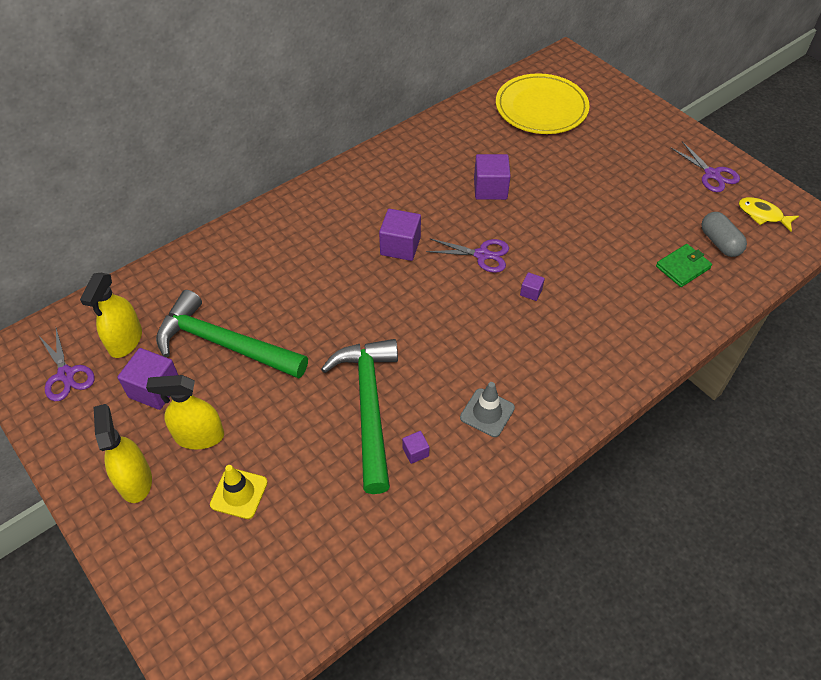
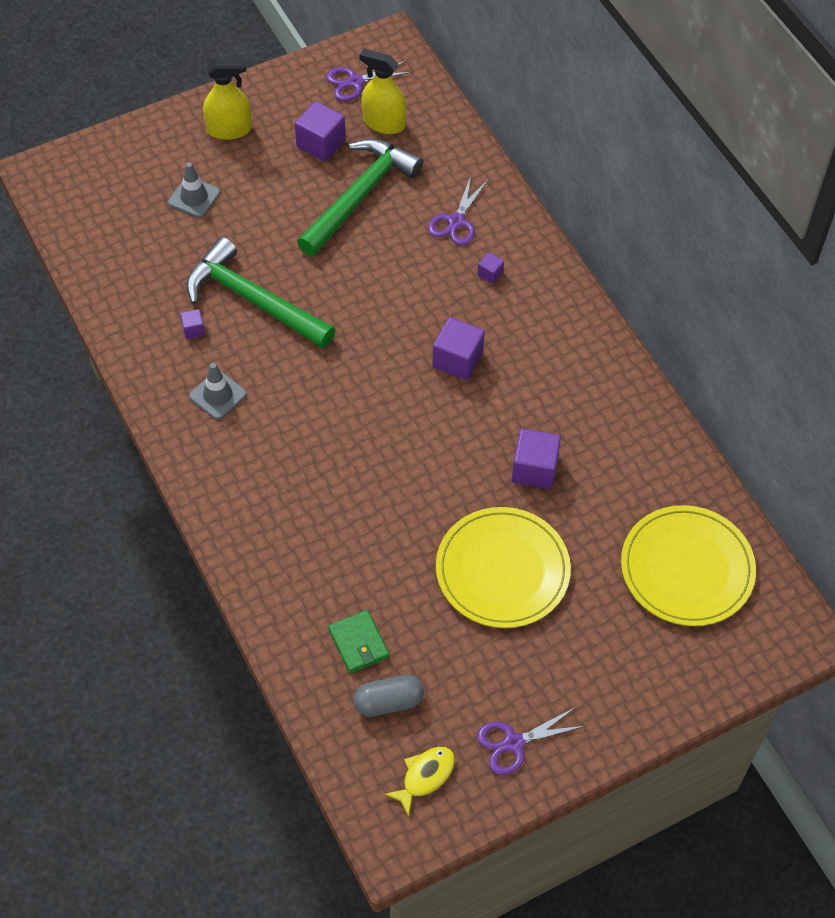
camera: 100 degrees right, 5 degrees up
(199, 436) = (260, 173): yellow spray bottle -> none
(239, 493) = (194, 197): yellow traffic cone -> grey traffic cone
(368, 407) = (253, 300): green hammer -> green hammer turned 150 degrees counterclockwise
(482, 255) = (426, 436): purple scissors -> purple scissors (456, 221)
(531, 292) = (360, 471): purple cube -> purple cube (490, 273)
(583, 196) = (502, 570): none -> yellow plate

